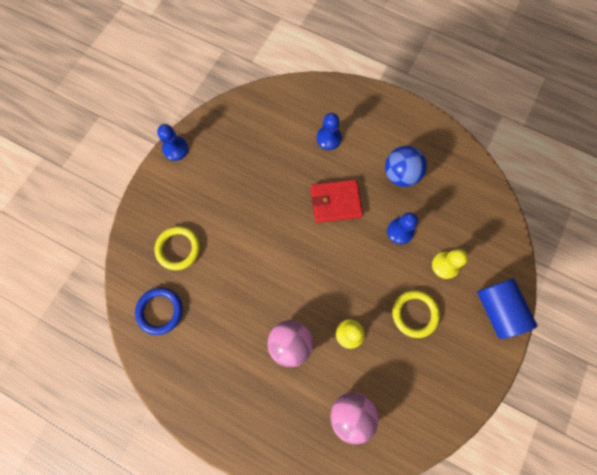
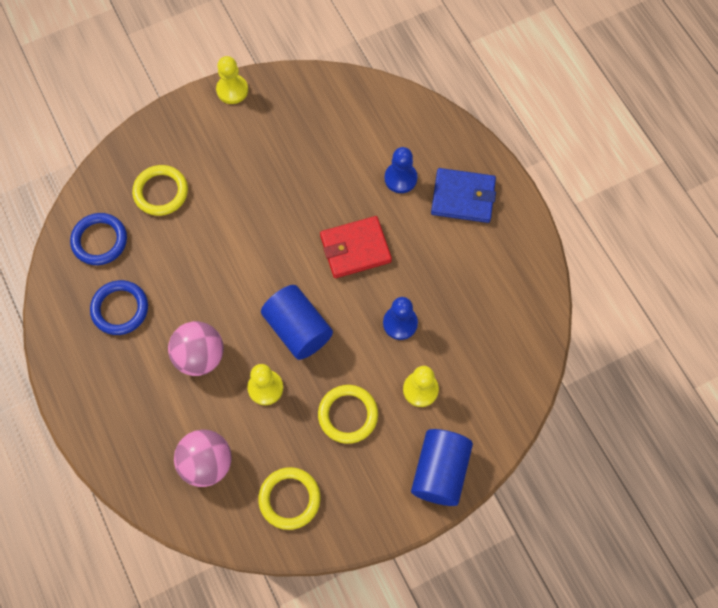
camera: 35 degrees right, 5 degrees down
(175, 149) = (232, 90): blue pawn -> yellow pawn
(210, 349) = (120, 309): none -> blue ring
(335, 202) = (355, 249): red wallet -> red wallet turned 45 degrees counterclockwise
(340, 280) = (298, 329): none -> blue cylinder
(375, 126) = (463, 197): none -> blue wallet
(400, 174) = (449, 265): blue ball -> none
(422, 397) = (289, 499): none -> yellow ring

